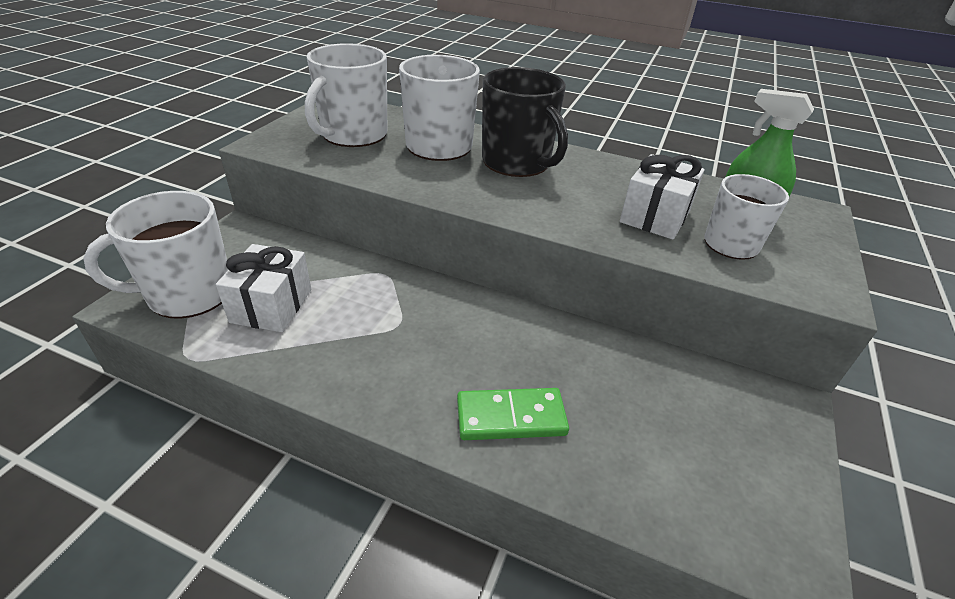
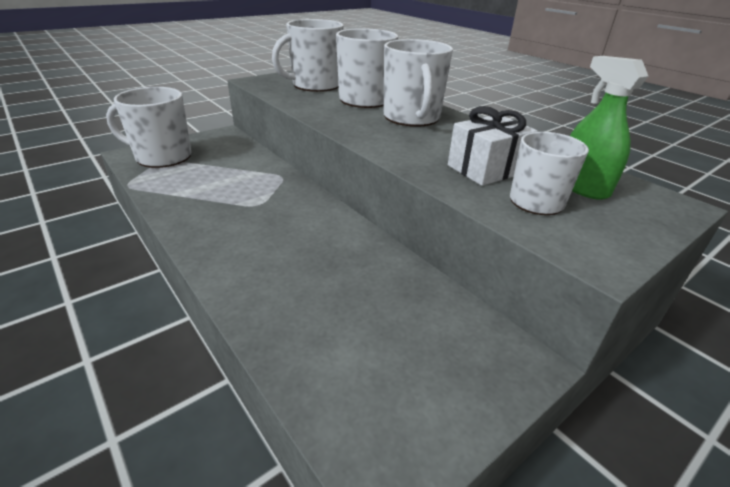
camera: 30 degrees right, 5 degrees down
(271, 306) = (197, 174): white gift -> none
(511, 417) = (269, 278): green domino -> none
(517, 162) = (412, 118): black mug -> white mug

